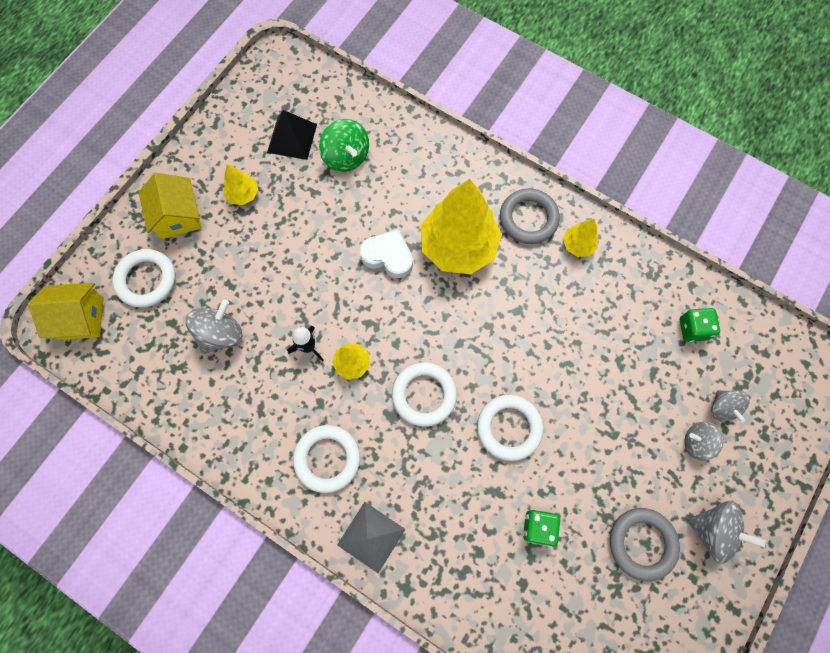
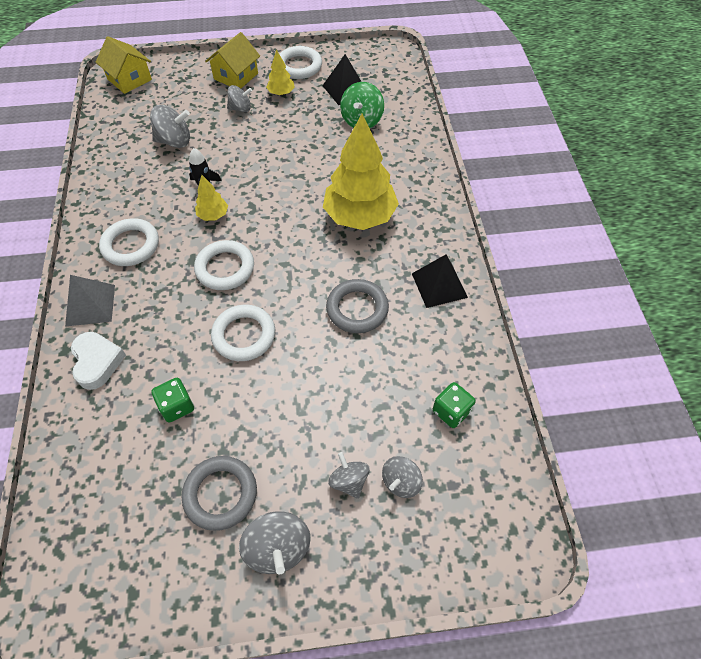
camera: 50 degrees right, 15 degrees down
(146, 280) = (180, 89): white ring -> white ring (299, 66)
(230, 244) = (240, 108): none -> grey spinning top
(388, 256) = (312, 185): white heart -> white heart (97, 362)
(528, 218) = (426, 242): grey ring -> grey ring (357, 309)
(578, 245) = (439, 285): yellow tree -> black pyramid

